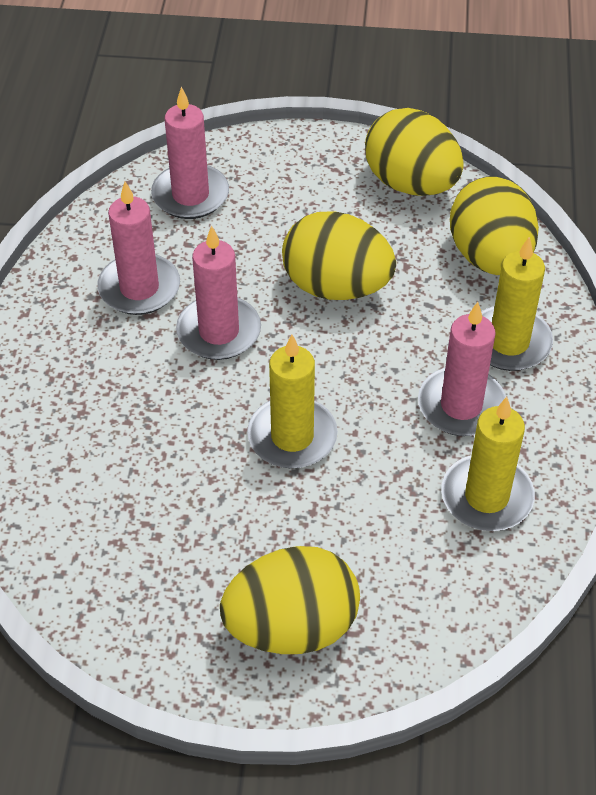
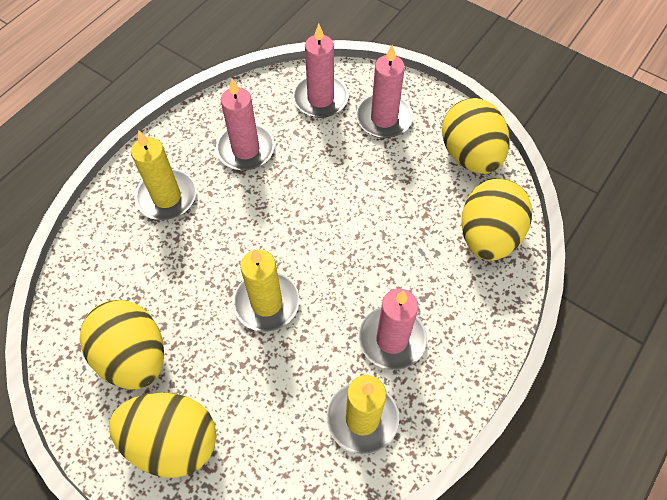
camera: 30 degrees right, 10 degrees up
(219, 331) = (272, 204): pink candle -> pink candle (384, 118)
(336, 287) = (368, 208): yellow egg -> yellow egg (134, 356)
(509, 342) = (457, 308): yellow candle -> yellow candle (167, 197)

